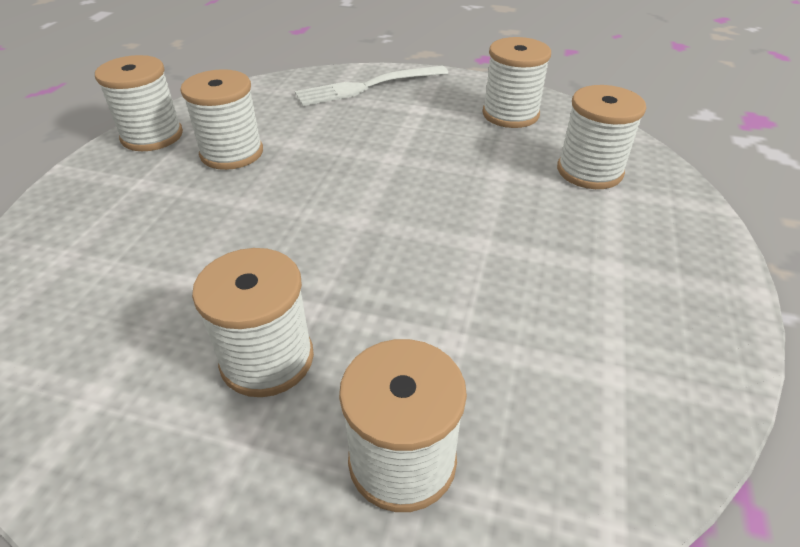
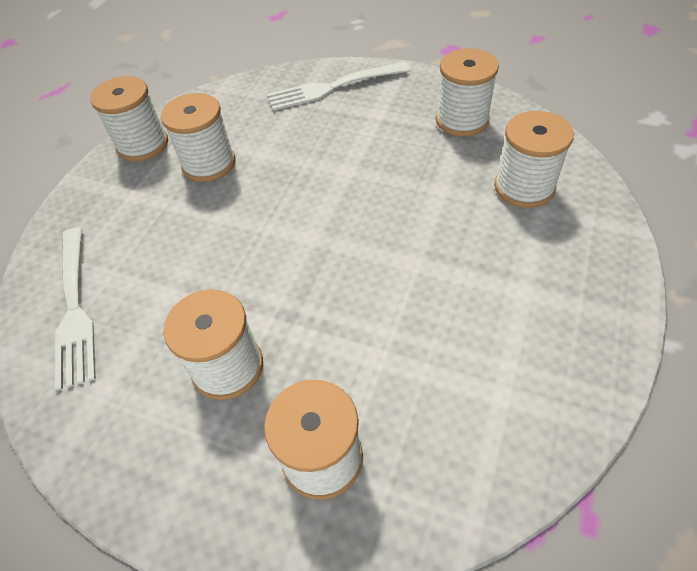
camera: 10 degrees right, 10 degrees up
(61, 300) = (75, 308): none -> white fork

